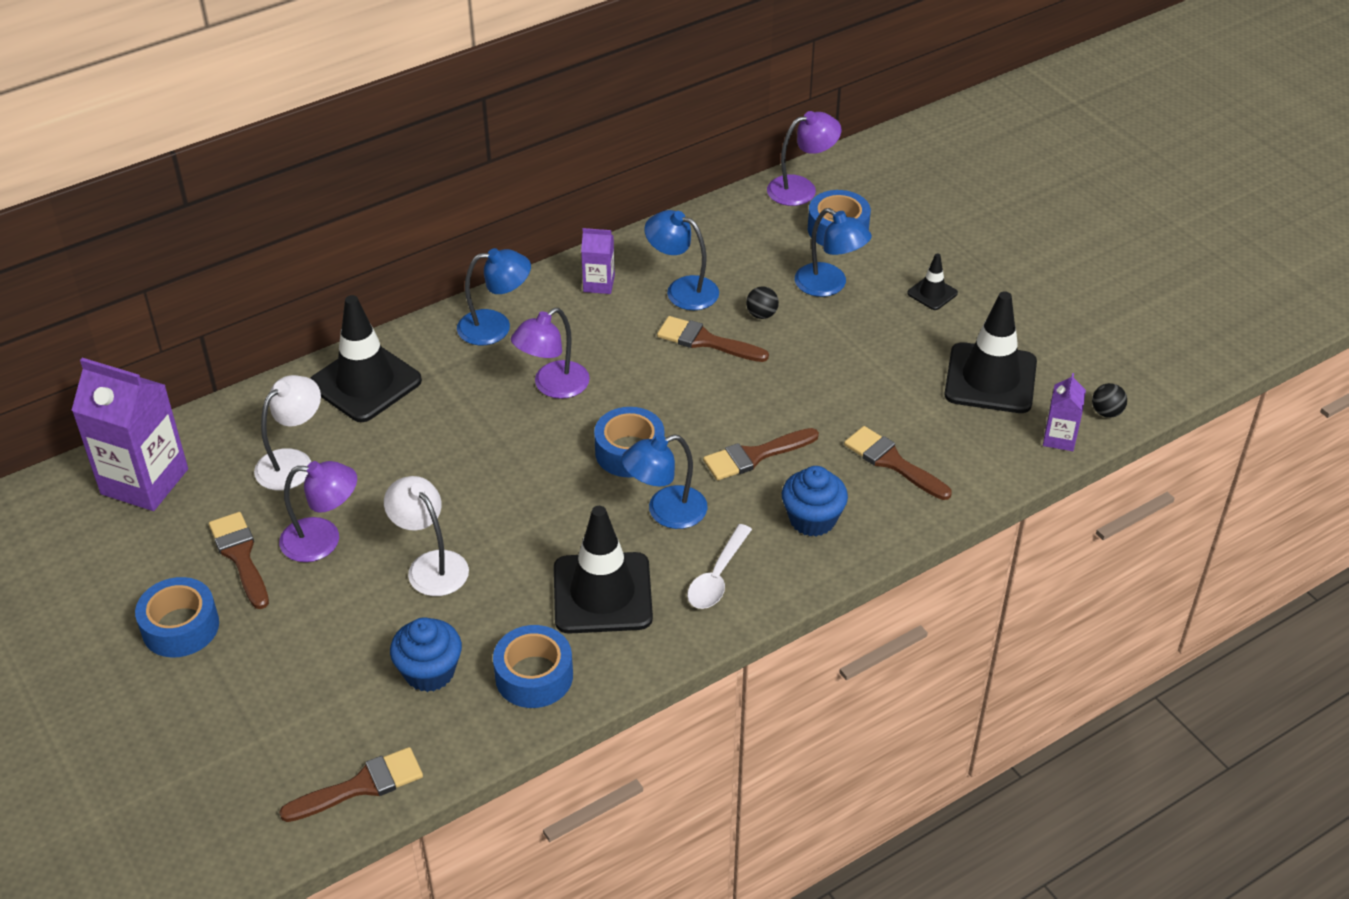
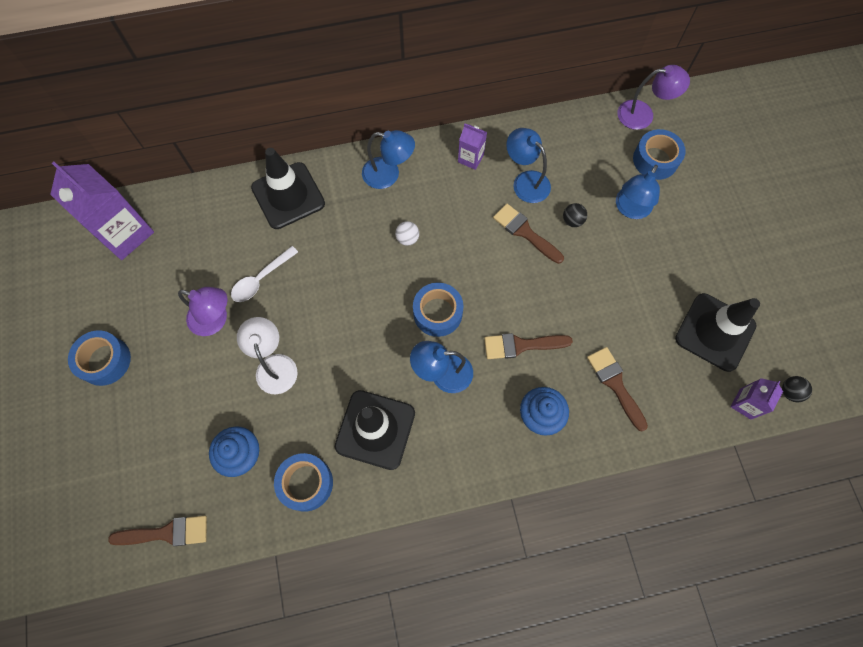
camera: 20 degrees right, 25 degrees up
(240, 556) = (160, 315): brown brush -> none
(293, 462) = (219, 248): white lamp -> none
(553, 386) = (407, 239): purple lamp -> white ball
(717, 576) = (456, 442): white spoon -> white spoon (261, 279)
(829, 285) = (630, 209): blue lamp -> blue lamp turned 60 degrees clockwise
(932, 293) = (702, 240): black traffic cone -> none

